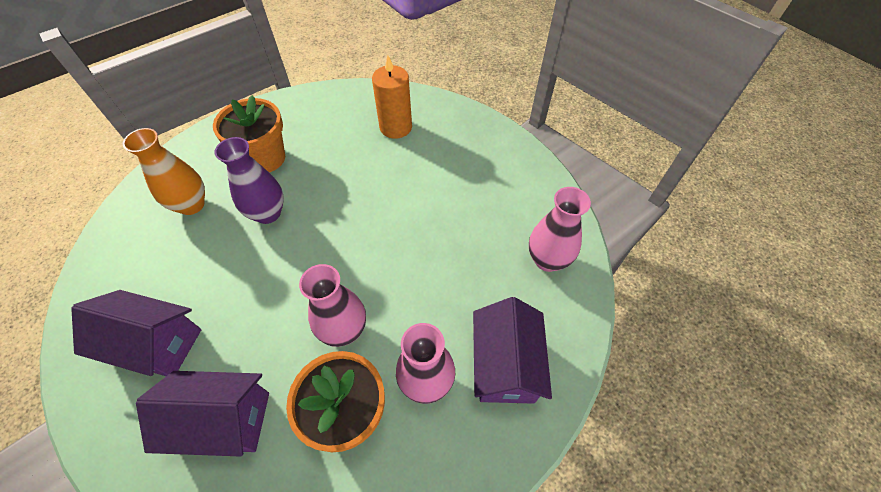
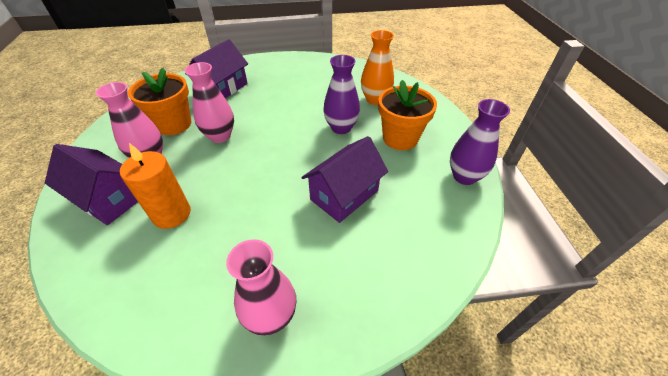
camera: 120 degrees right, 10 degrees down
(156, 344) = (285, 77): purple house -> purple house (344, 195)
(301, 104) = (464, 176): none -> purple vase
(396, 127) = (390, 237): orange candle -> orange candle (172, 214)
(547, 260) = (133, 280): pink vase -> pink vase (271, 316)

